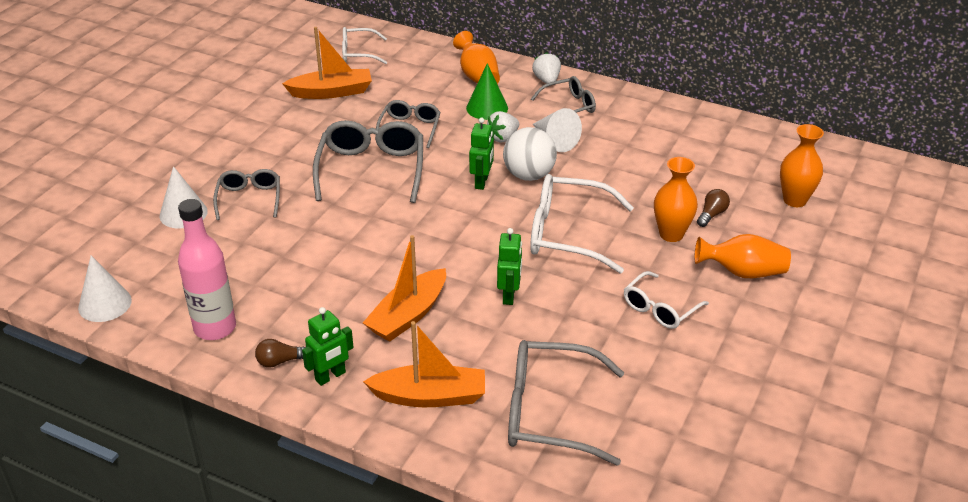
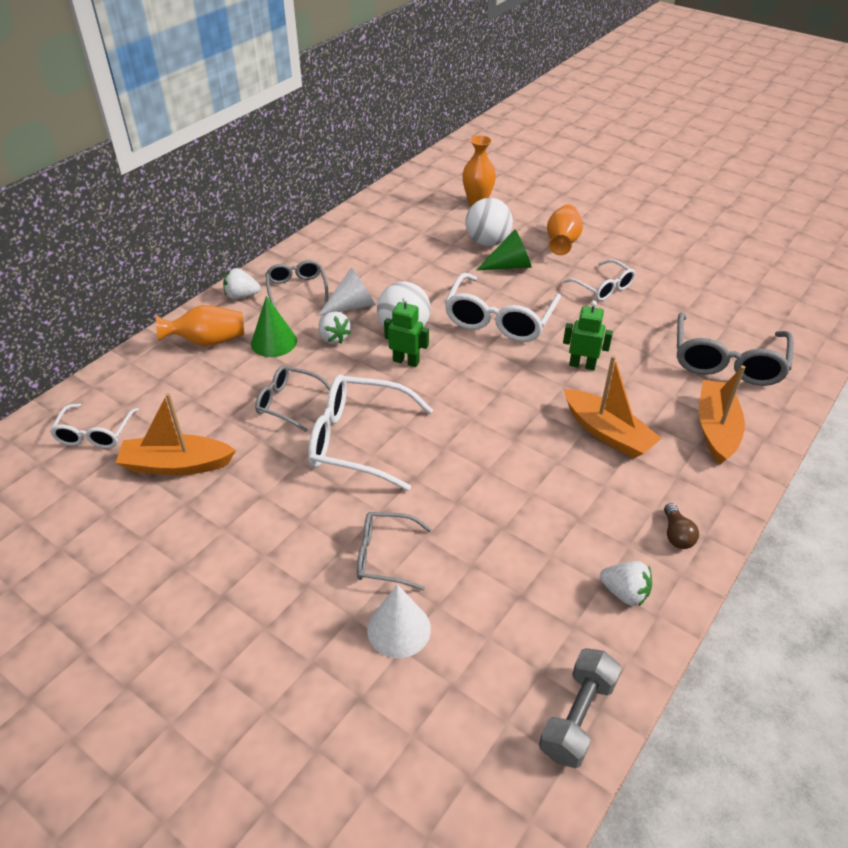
camera: 80 degrees left, 5 degrees up
(105, 304) = (577, 717): white cone -> grey dumbbell
(215, 328) = (624, 593): pink bottle -> white strawberry
(330, 376) = (696, 496): green robot -> none
(332, 92) = (176, 465): orange boat -> orange boat turned 90 degrees counterclockwise
(371, 169) = (358, 440): grey glasses -> white glasses
(671, 234) = (510, 266): orange vase -> green cone
(712, 214) = (487, 242): brown light bulb -> white ball

